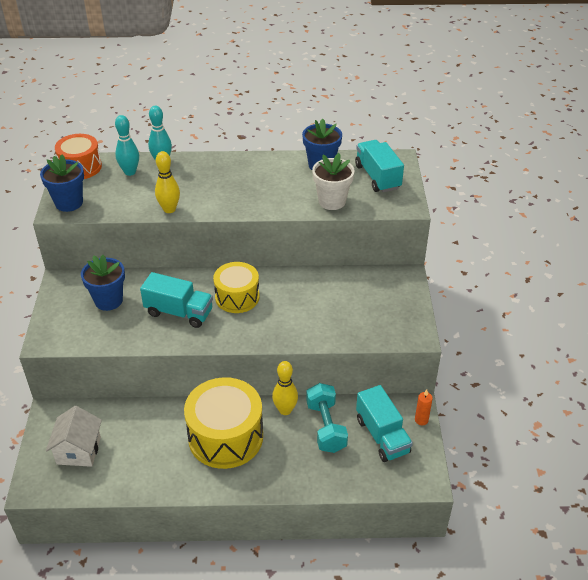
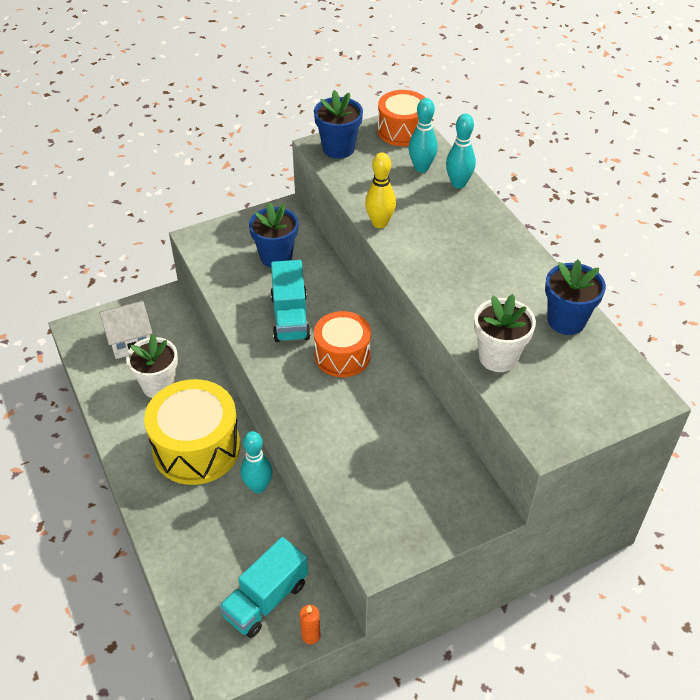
camera: 65 degrees right, 5 degrees up
(144, 444) = (158, 386): none -> white flower pot
(237, 297) = (342, 355): yellow drum -> orange drum
(285, 410) = (258, 487): yellow bowling pin -> turquoise bowling pin
(326, 427) = (252, 536): turquoise dumbbell -> none
(377, 177) = (587, 387): turquoise truck -> none

